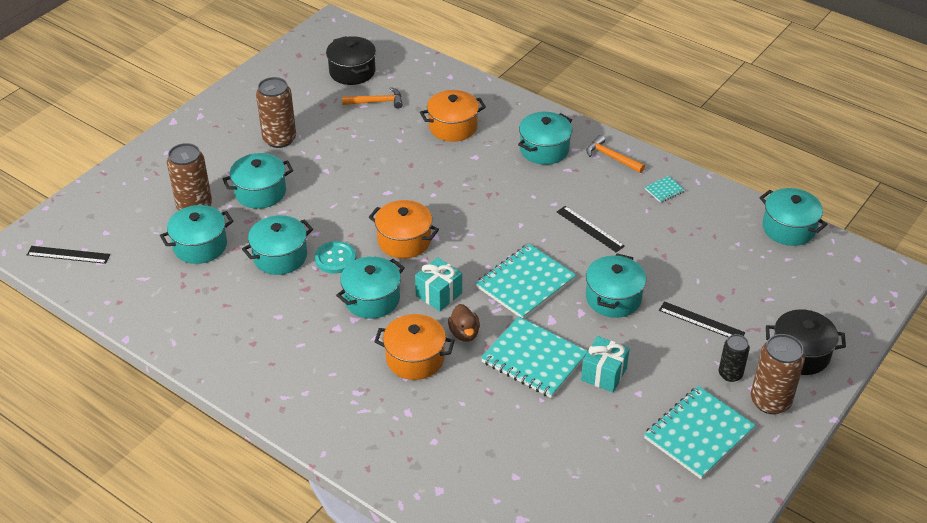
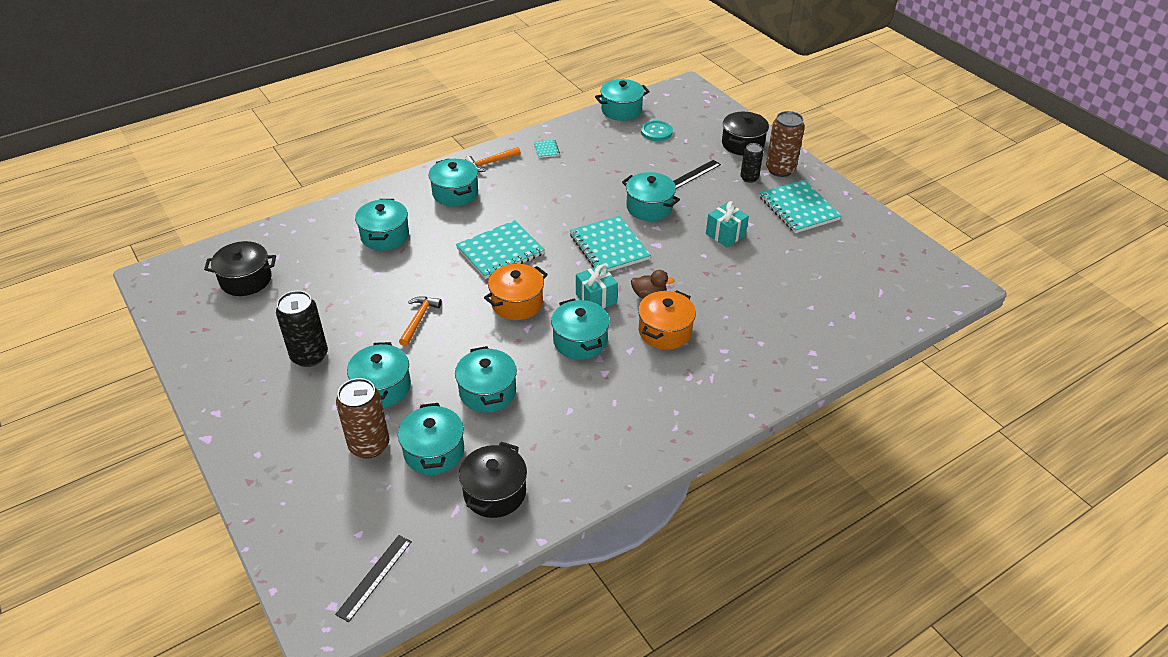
camera: 70 degrees left, 0 degrees up
(168, 295) = (494, 492): none -> black pot
(279, 139) = (309, 356): brown can -> black can
(335, 259) = (514, 353): turquoise button -> turquoise button (656, 132)
(376, 102) = (308, 274): orange hammer -> orange hammer (418, 320)
(453, 127) = (385, 236): orange pot -> turquoise pot
(534, 359) = (695, 265): turquoise notebook -> turquoise notebook (500, 251)
(590, 229) = (567, 197): black ruler -> none

